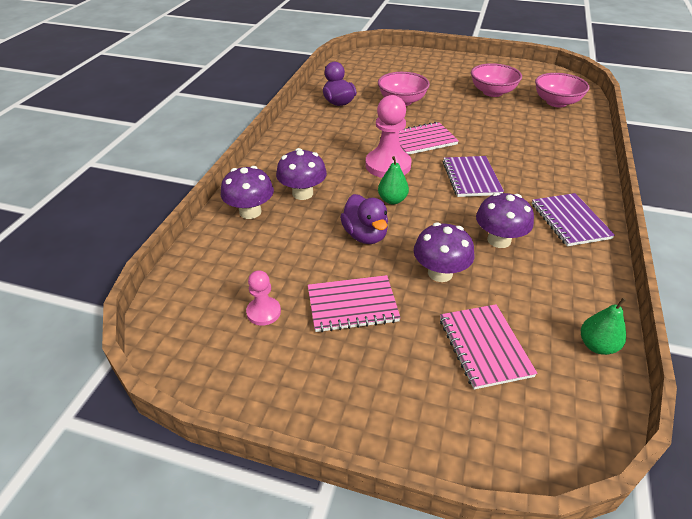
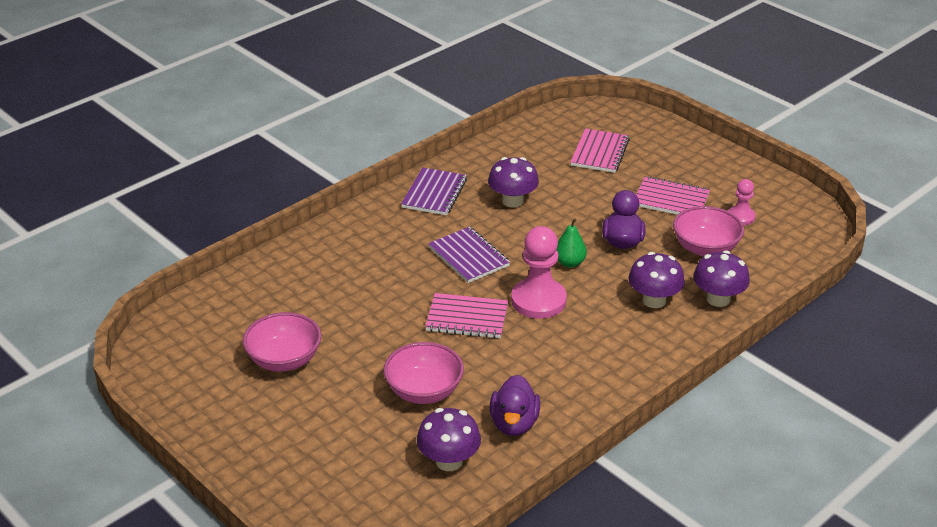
camera: 150 degrees left, 5 degrees down
(440, 273) = (586, 196): purple mushroom -> purple mushroom (449, 461)
(471, 178) = (468, 257): purple notebook -> purple notebook turned 60 degrees counterclockwise
(556, 102) = (234, 311): pink bowl -> pink bowl (705, 248)
(597, 345) = (527, 131): green pear -> none

